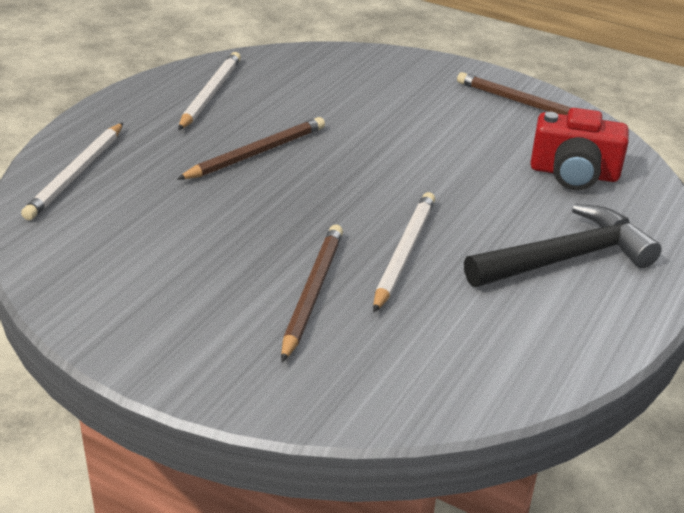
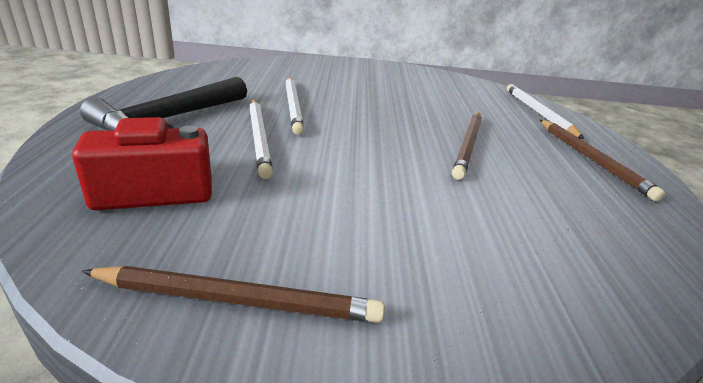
camera: 150 degrees right, 5 degrees down
(210, 94) = (600, 190): white pencil -> white pencil (259, 138)
(312, 293) = (330, 85): brown pencil -> brown pencil (591, 159)

